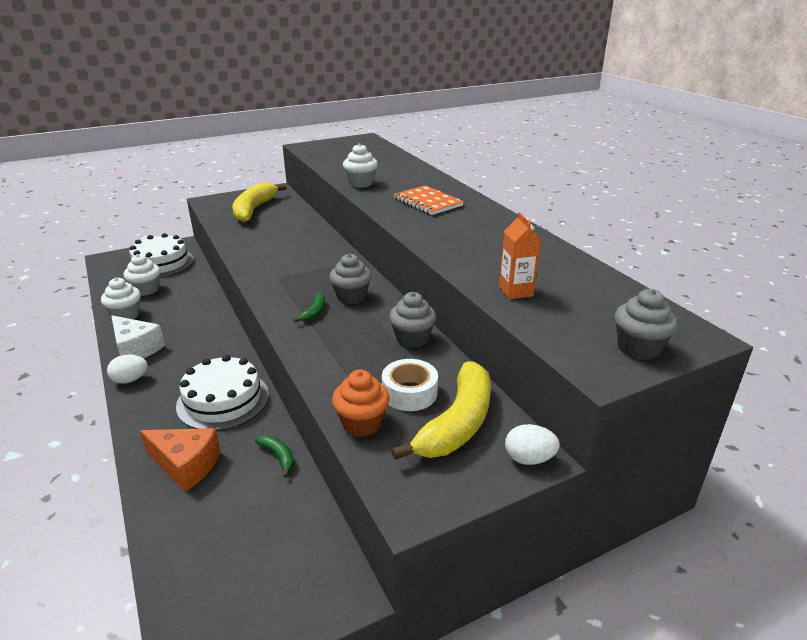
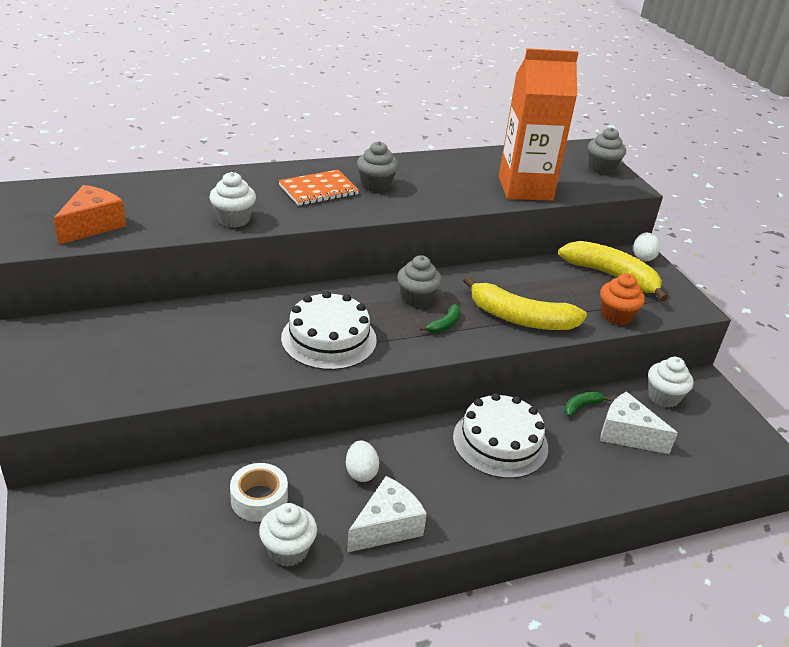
camera: 85 degrees left, 5 degrees up
(130, 380) = (455, 524): white egg -> white egg (361, 472)
(146, 290) = (211, 535): white cupcake -> white cupcake (663, 397)
(161, 263) = (113, 525): white cake -> white cake (329, 339)
(186, 466) = (596, 465): orange cheese -> orange cheese (92, 225)
(233, 494) = (627, 434): none -> white cheese
(254, 210) = (112, 356): yellow banana -> yellow banana (520, 318)
(314, 312) = (444, 324): green banana -> green banana turned 105 degrees clockwise
(409, 393) = (577, 289): white tape -> white tape (259, 499)
(412, 339) = (500, 276): grey cupcake -> grey cupcake (376, 185)
(516, 291) = (525, 188): orange carton -> orange carton, size x2.20

